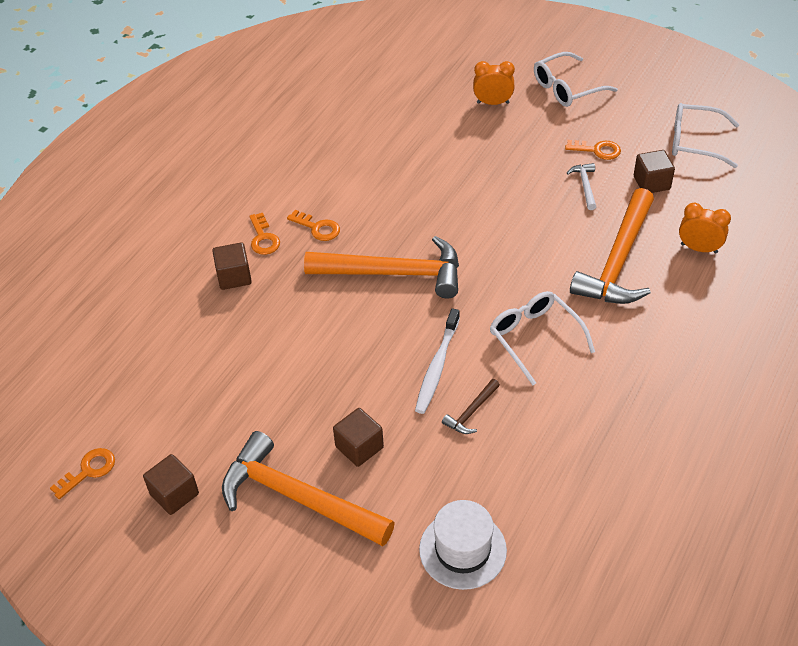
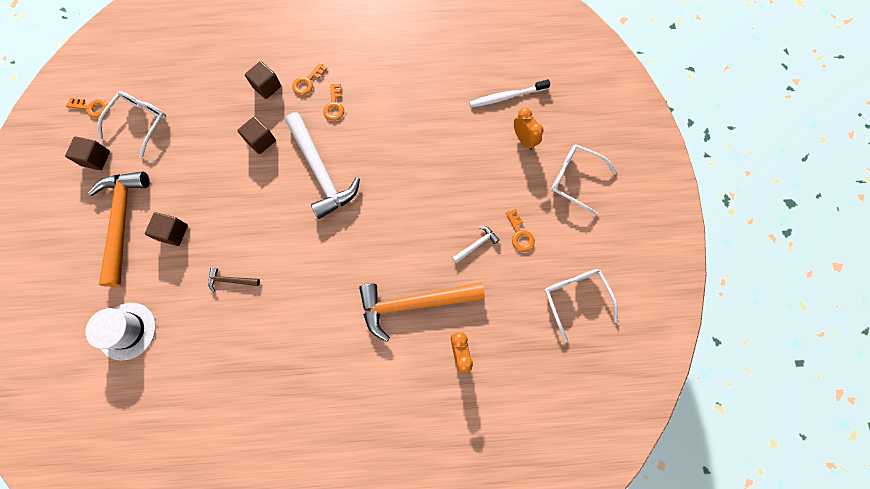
camera: 55 degrees right, 25 degrees up
(394, 273) = (321, 171): orange hammer -> white hammer
(437, 367) = (256, 241): white toothbrush -> white toothbrush (506, 97)
(535, 339) = (312, 286): white glasses -> white glasses (139, 123)
(651, 183) = (509, 288): brown cube -> brown cube (261, 141)

